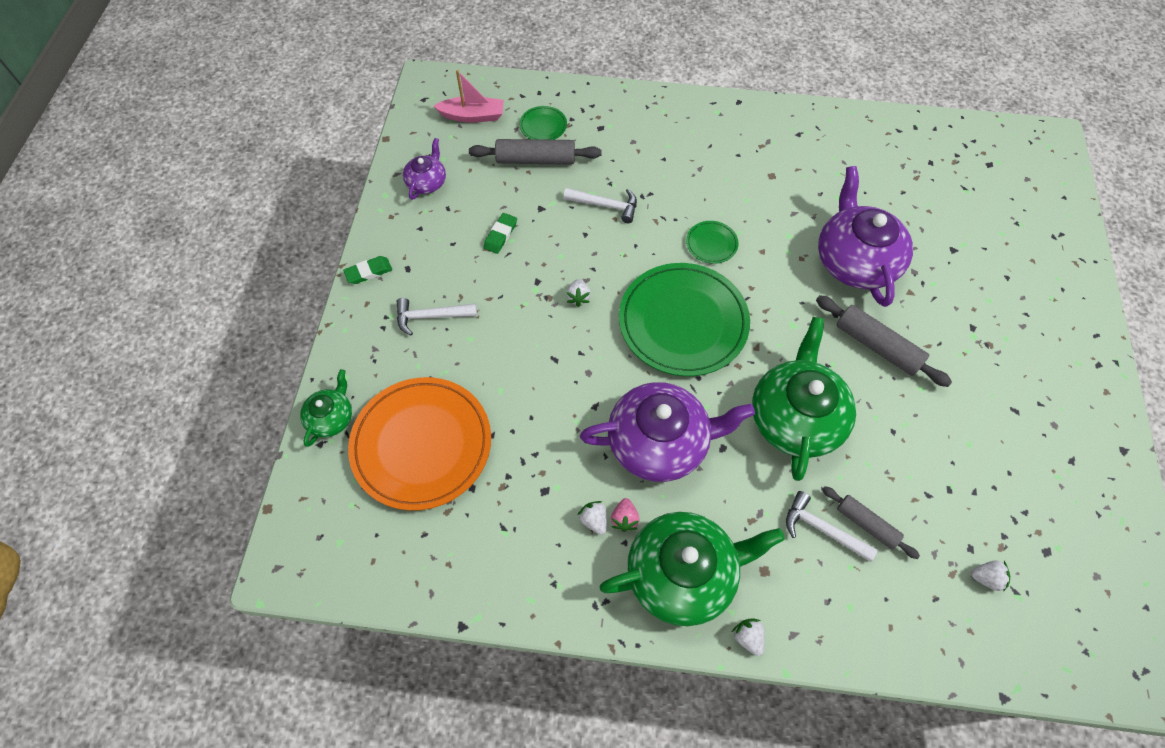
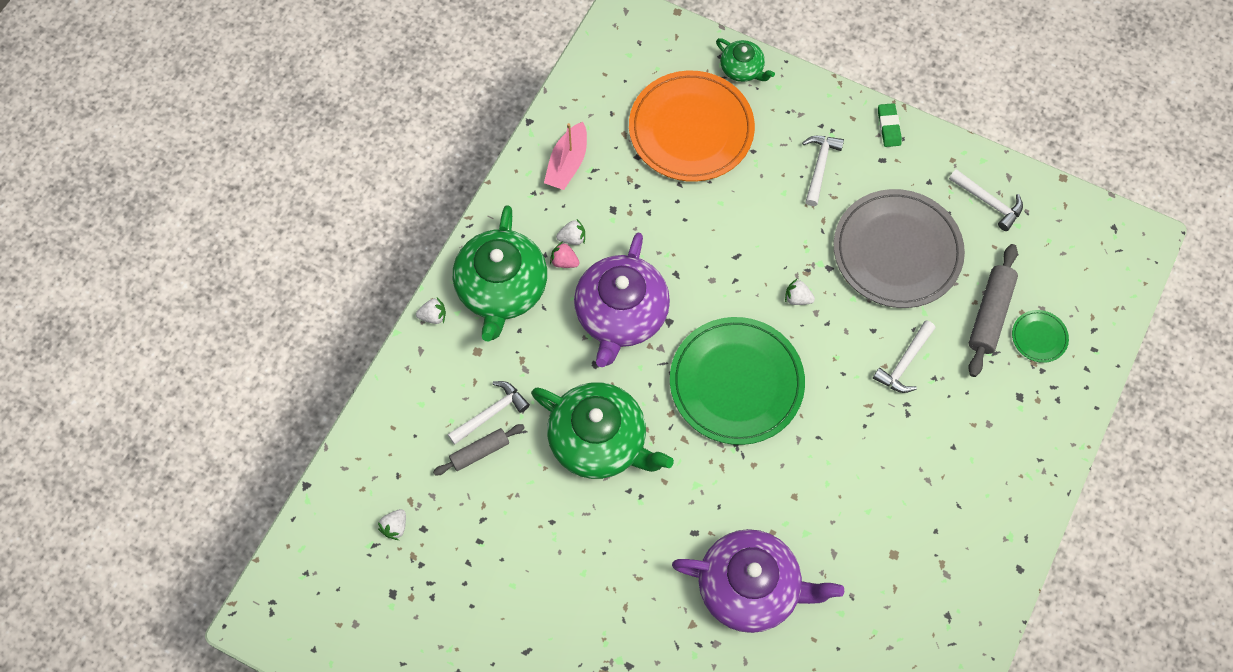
camera: 110 degrees right, 5 degrees up
(427, 182) = (988, 202): purple teapot -> white hammer
(472, 116) = (1074, 270): pink boat -> pink boat (567, 163)
(500, 235) = (897, 251): green eraser -> grey plate
(711, 244) = (821, 449): green plate -> none
(877, 346) = (643, 555): grey rolling pin -> none

